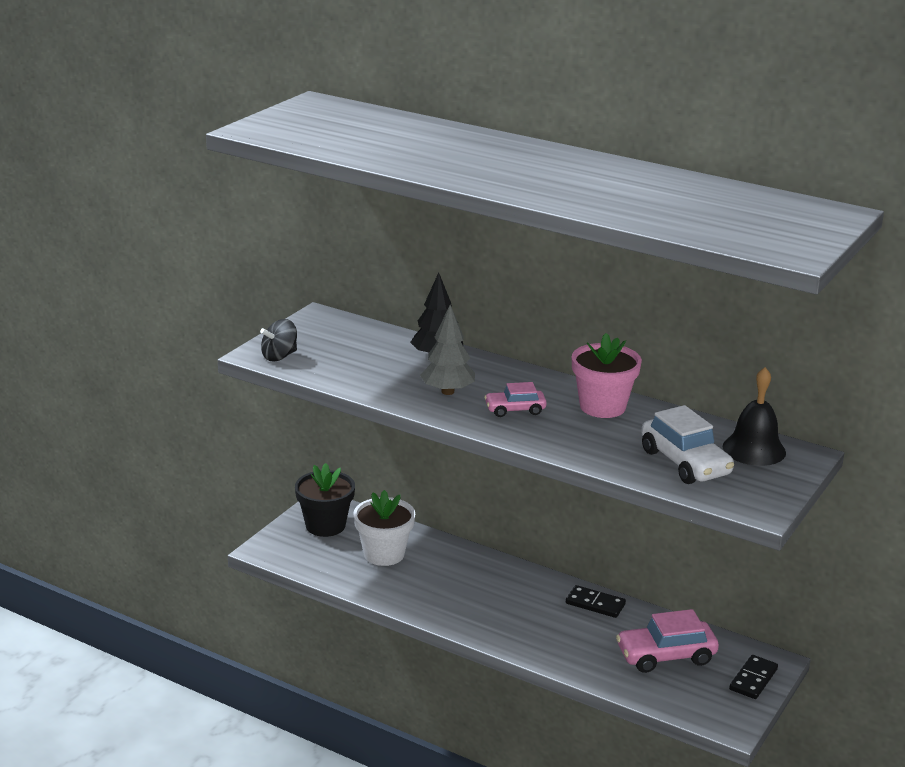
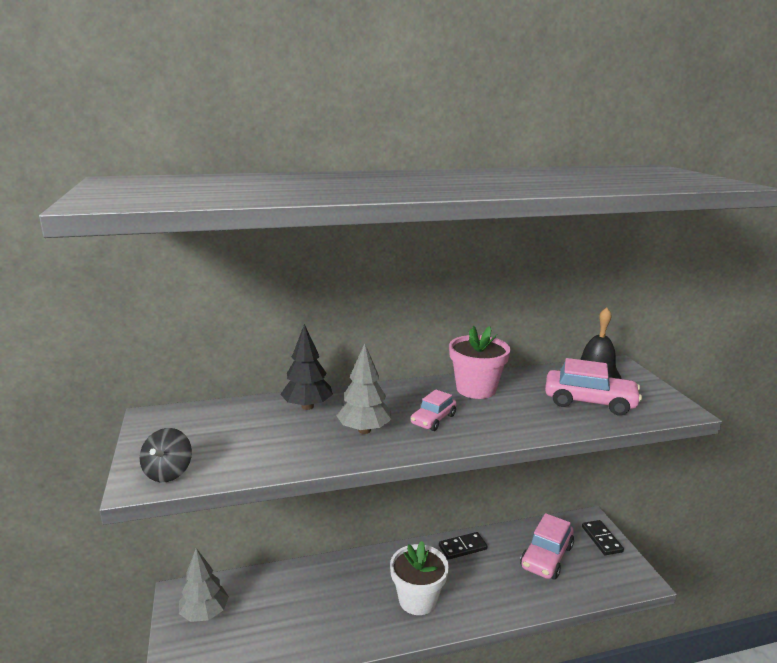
camera: 45 degrees left, 5 degrees down
(325, 525) = (204, 613): black flower pot -> grey tree
(384, 554) = (282, 607): white flower pot -> white flower pot (417, 600)
(685, 463) = (589, 402): white car -> pink car

